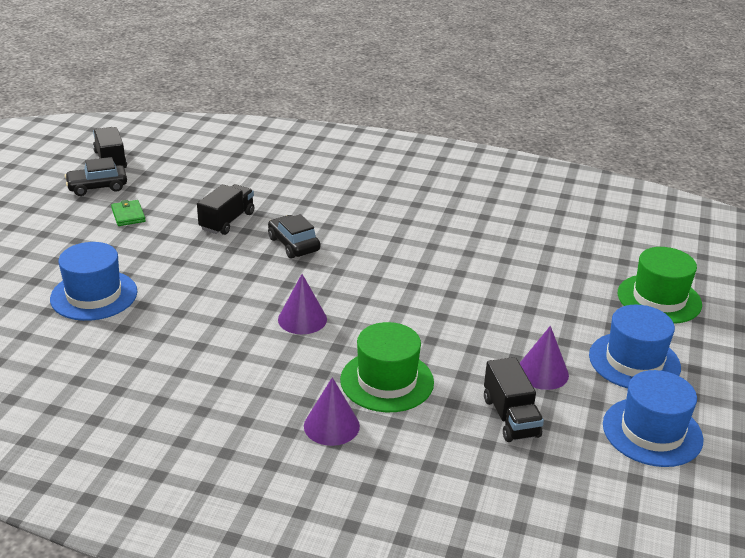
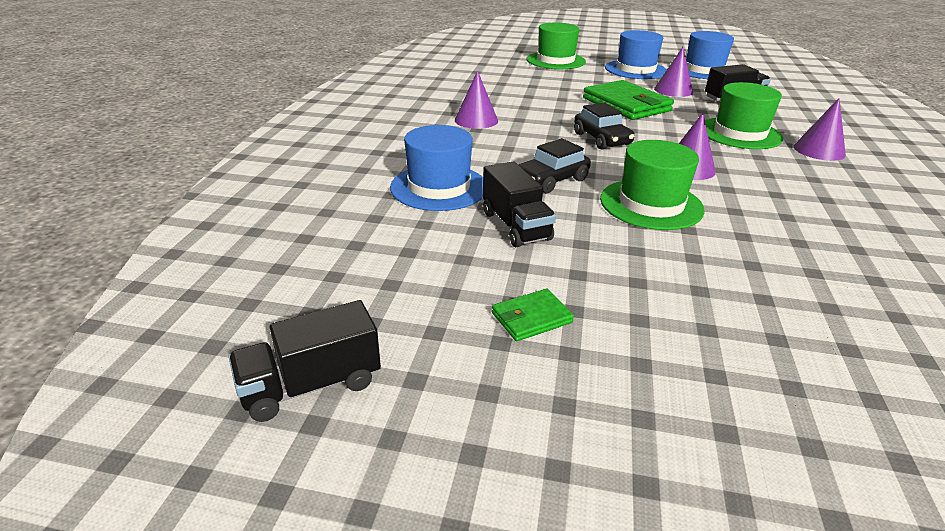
camera: 95 degrees left, 0 degrees up
(94, 295) = (771, 310): blue hat -> blue hat (439, 187)
(97, 187) = (436, 380): black car -> black car (601, 139)
(227, 221) = (515, 226): black truck -> black truck turned 135 degrees counterclockwise
(240, 282) = (651, 204): none -> green hat
(429, 223) = (476, 120): none -> purple cone
(481, 320) = (626, 104): none -> green wallet

